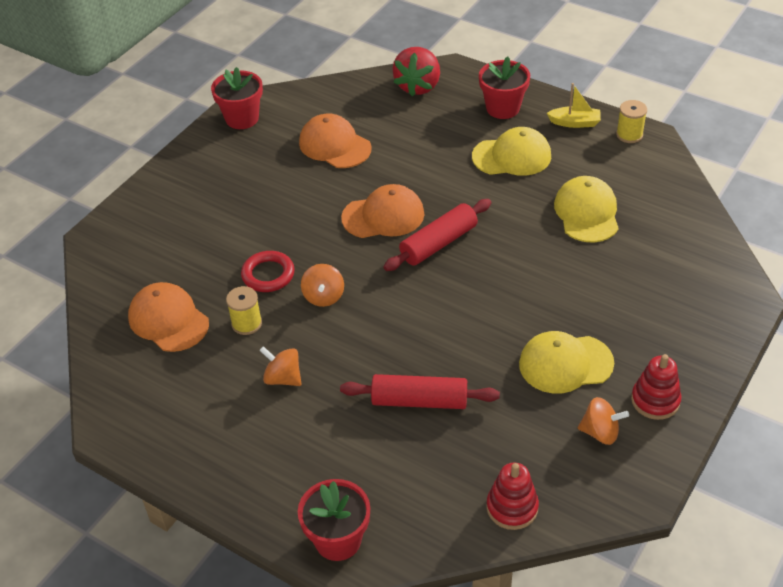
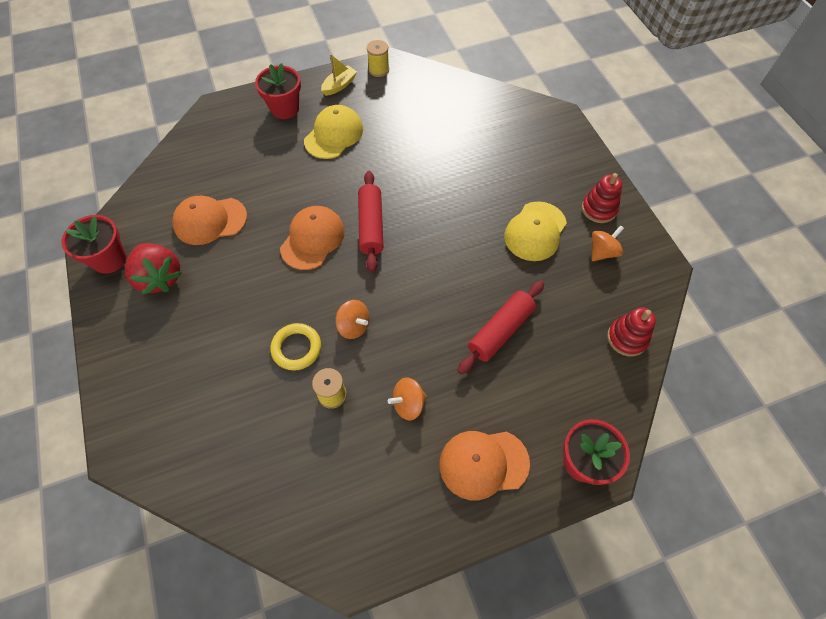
camera: 55 degrees left, 15 degrees up
(168, 320) = (275, 450): orange cap -> orange cap (483, 463)
(268, 275) = (296, 348): red ring -> yellow ring
(418, 86) = (209, 135): red strawberry -> red strawberry (160, 277)
(586, 212) = (422, 134): yellow cap -> none

